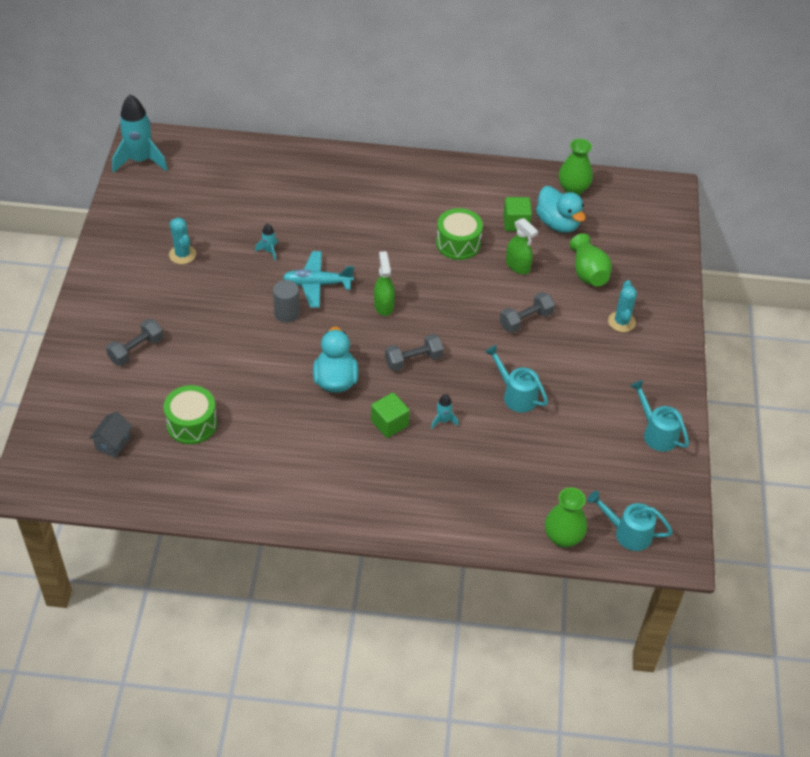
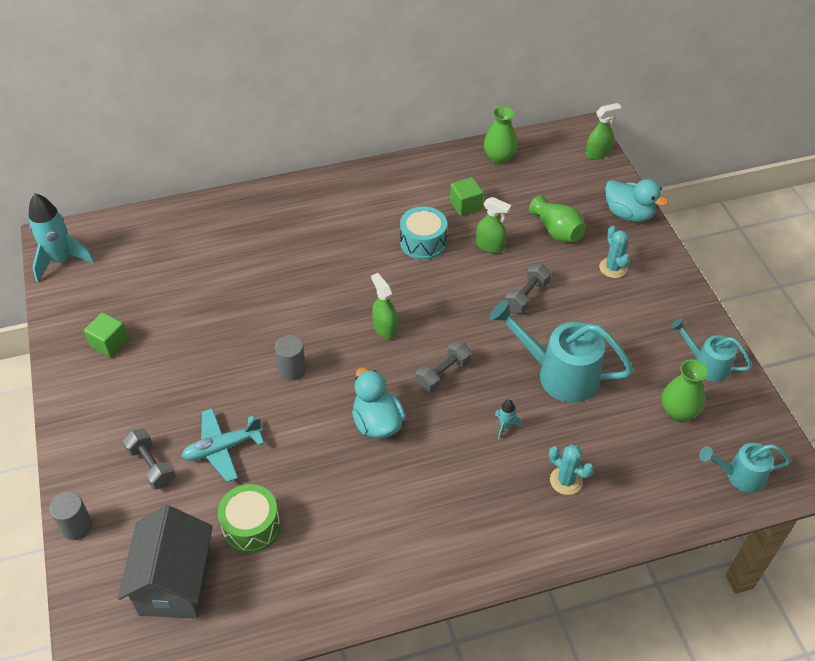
camera: 20 degrees left, 0 degrees up
(58, 375) = (77, 526): none -> grey cylinder
(113, 443) = (175, 583): grey house -> grey house, size x2.16
(136, 350) = (151, 466): grey dumbbell -> grey dumbbell turned 60 degrees counterclockwise
(182, 254) = (153, 344): turquoise cactus -> turquoise cactus (566, 480)
(269, 251) = (242, 311): turquoise rocket -> none
(317, 284) = (307, 329): turquoise plane -> turquoise plane (222, 448)
(389, 423) = (455, 449): green cube -> green cube (109, 343)
(458, 243) = (423, 242): green drum -> turquoise drum
(516, 395) = (559, 374): turquoise watering can -> turquoise watering can, size x1.69
(558, 223) = (503, 194): turquoise duck -> turquoise duck (629, 214)
(563, 537) = (684, 505): green vase -> green vase (678, 411)
(672, 214) = (598, 153): none -> green spray bottle

